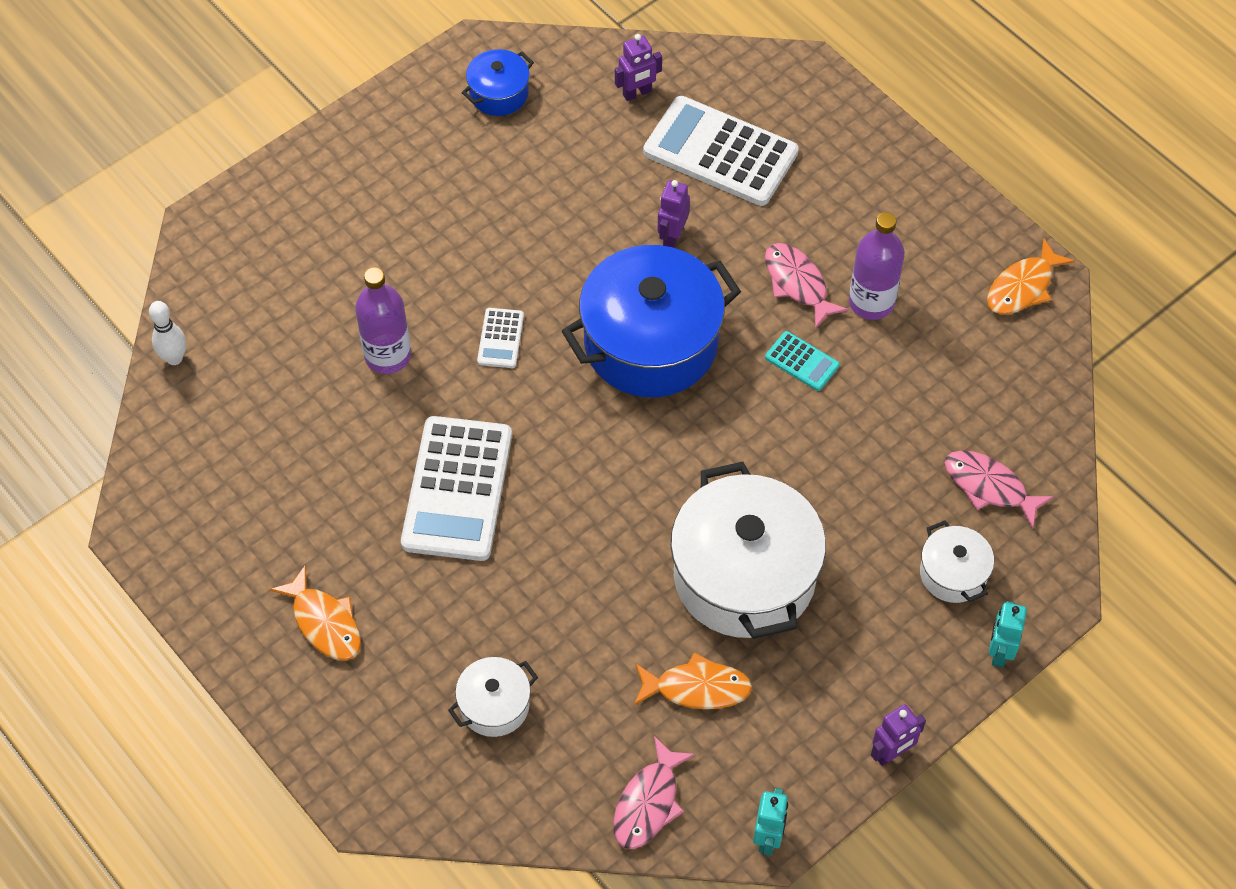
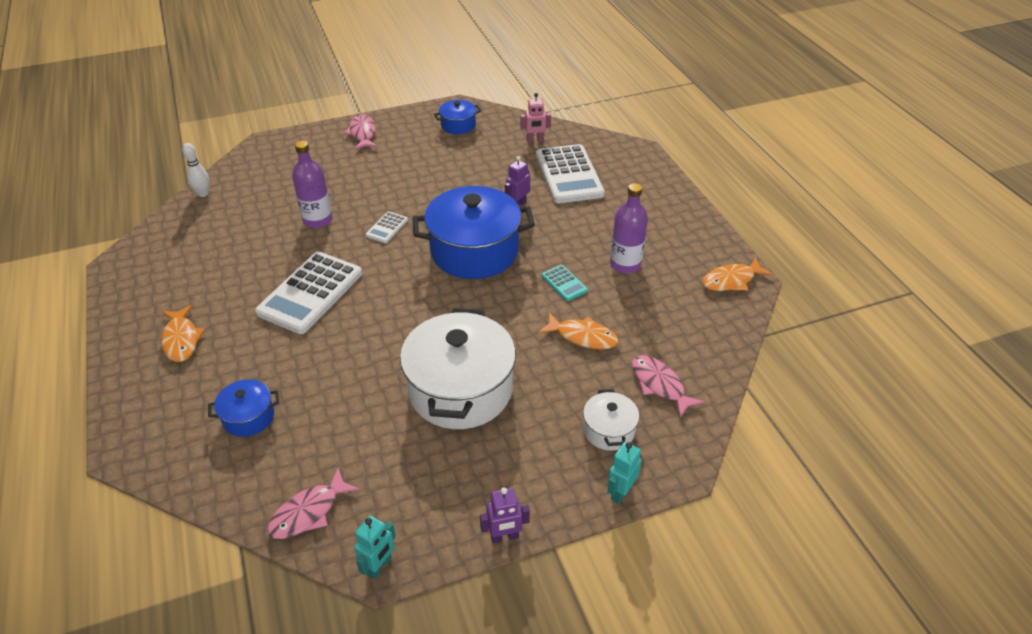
camera: 20 degrees right, 15 degrees down
(494, 705) = (248, 417): white pot -> blue pot
(637, 93) = (535, 141): purple robot -> pink robot
(697, 688) = (388, 448): orange fish -> orange fish (582, 336)
(720, 152) = (568, 175): white calculator -> white calculator turned 150 degrees counterclockwise
(797, 283) = (582, 244): pink fish -> pink fish (363, 133)

